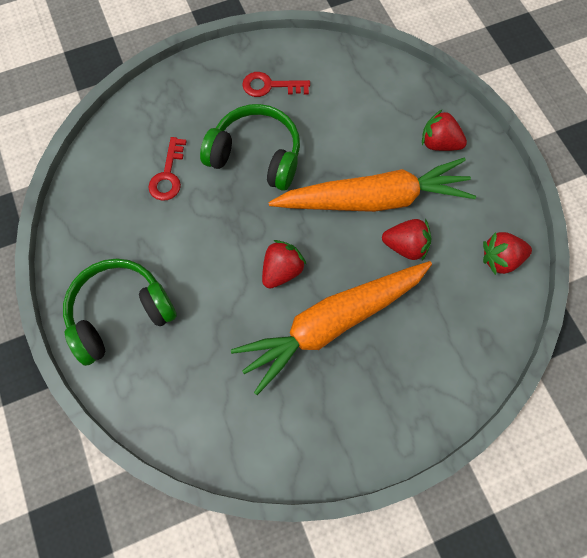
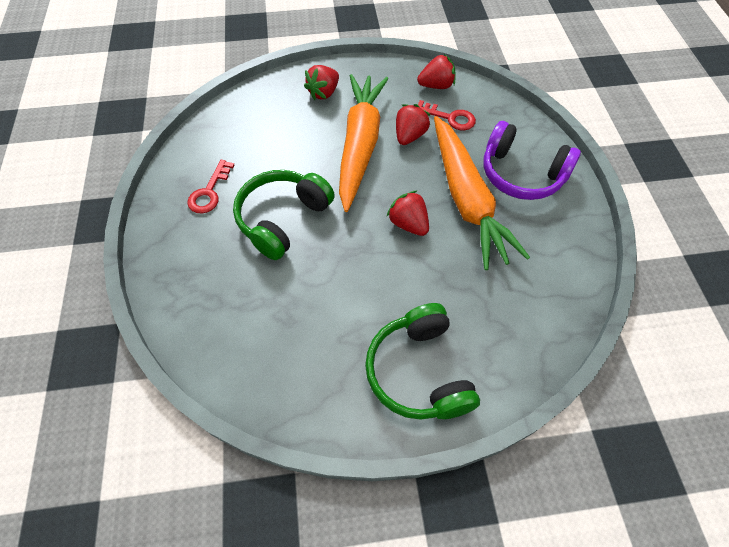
camera: 75 degrees left, 10 degrees down
(168, 175) = (273, 299): red key -> red key (450, 118)
(389, 380) = (521, 174): none -> purple headphones
(500, 259) = (436, 86): red strawberry -> red strawberry turned 105 degrees counterclockwise

